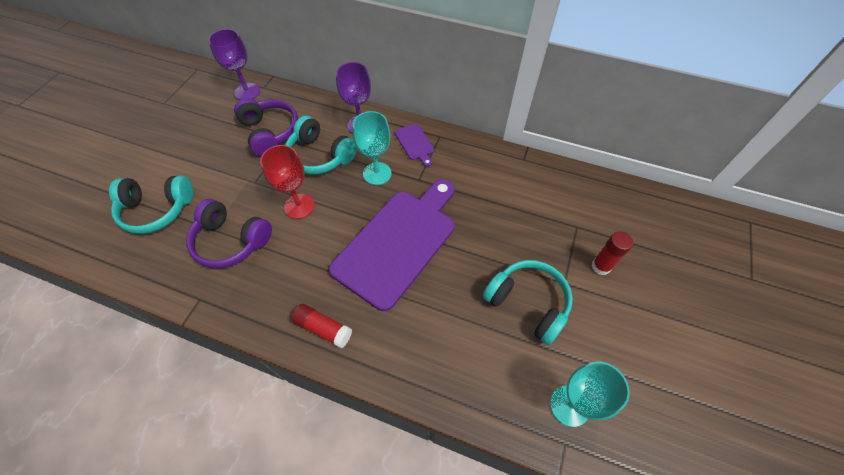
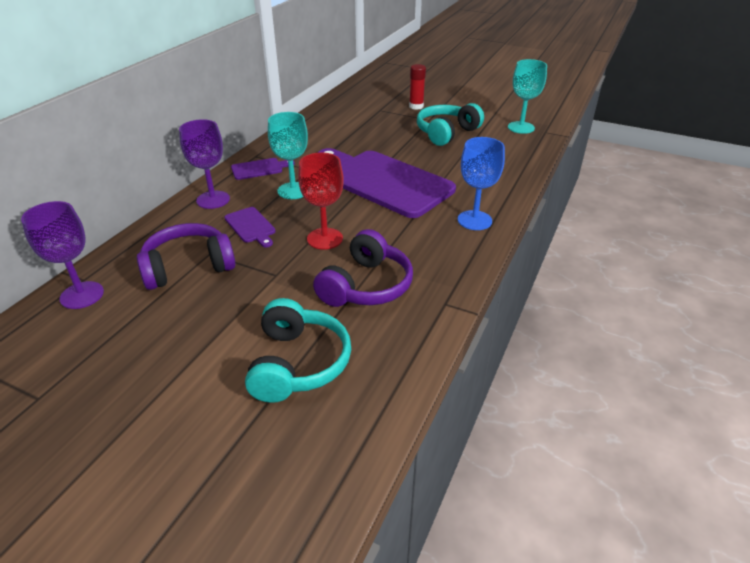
camera: 85 degrees left, 20 degrees down
(320, 156) = (251, 226): turquoise headphones -> purple cutting board
(323, 328) = (474, 220): red glue stick -> blue goblet

